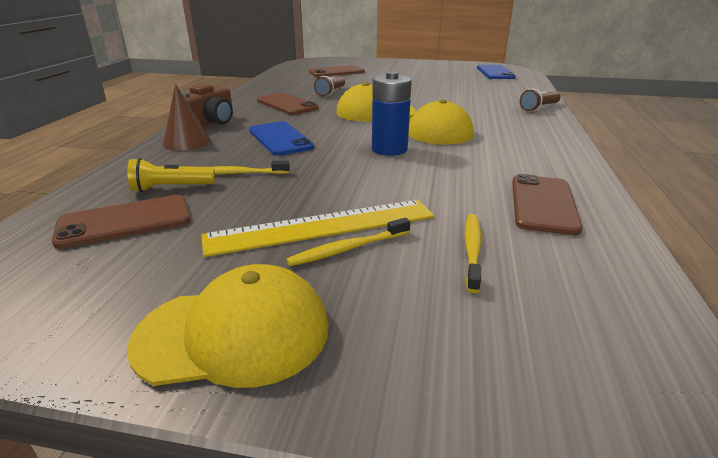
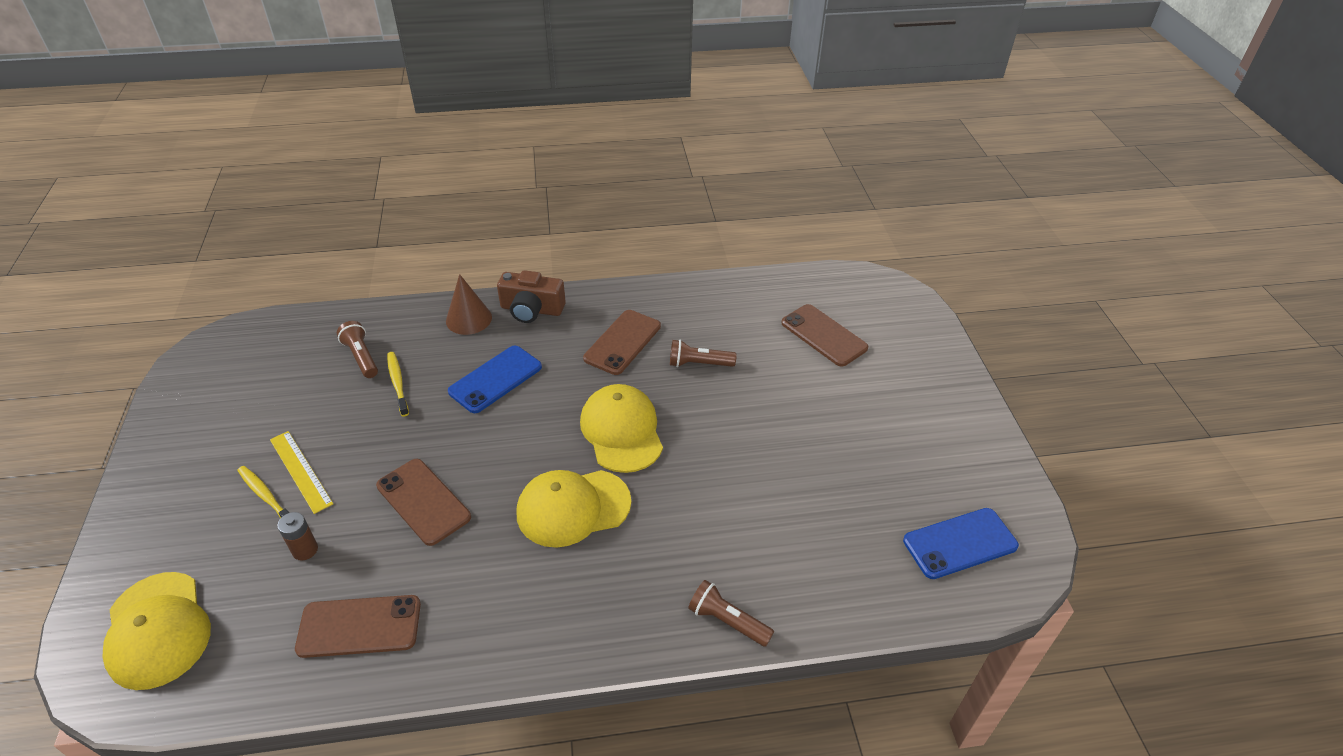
camera: 70 degrees right, 15 degrees up
(125, 222) = (301, 361): brown phone -> brown phone (423, 501)
(171, 188) = (361, 357): yellow flashlight -> brown flashlight
(234, 333) = (169, 470): yellow cap -> yellow cap (157, 630)
(322, 226) = (300, 471): yellow ruler -> yellow ruler, size x0.63
(389, 149) = (486, 475): blue battery -> none
(442, 227) = (305, 550): none -> brown battery
(472, 250) = (266, 575): yellow toothbrush -> none

